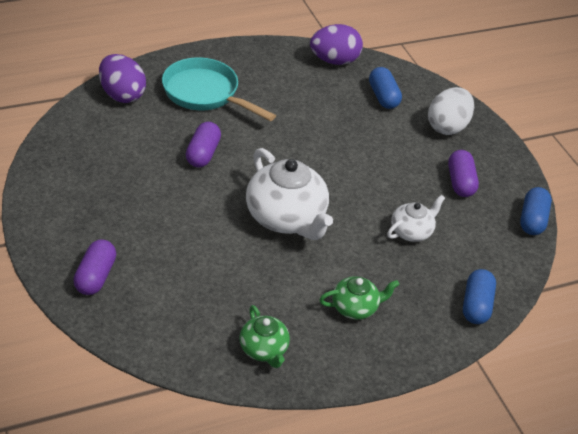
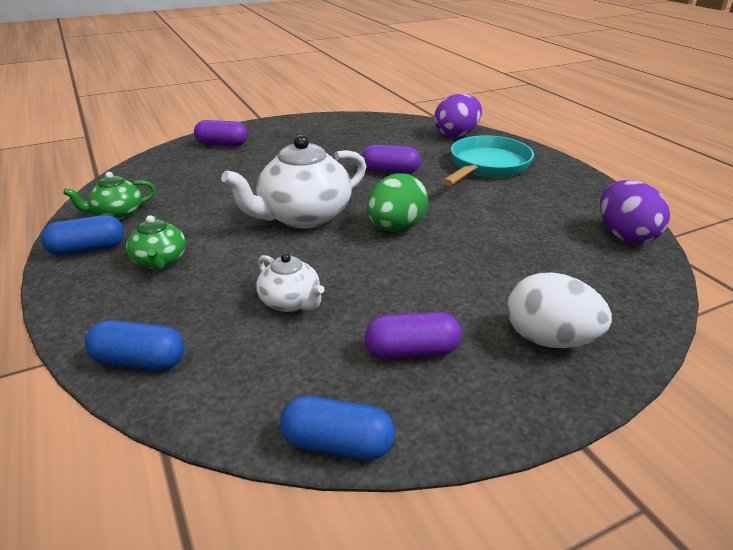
camera: 90 degrees right, 10 degrees down
(312, 166) = (396, 228): none -> green egg
(383, 97) = (577, 276): blue capsule -> blue capsule (88, 249)

